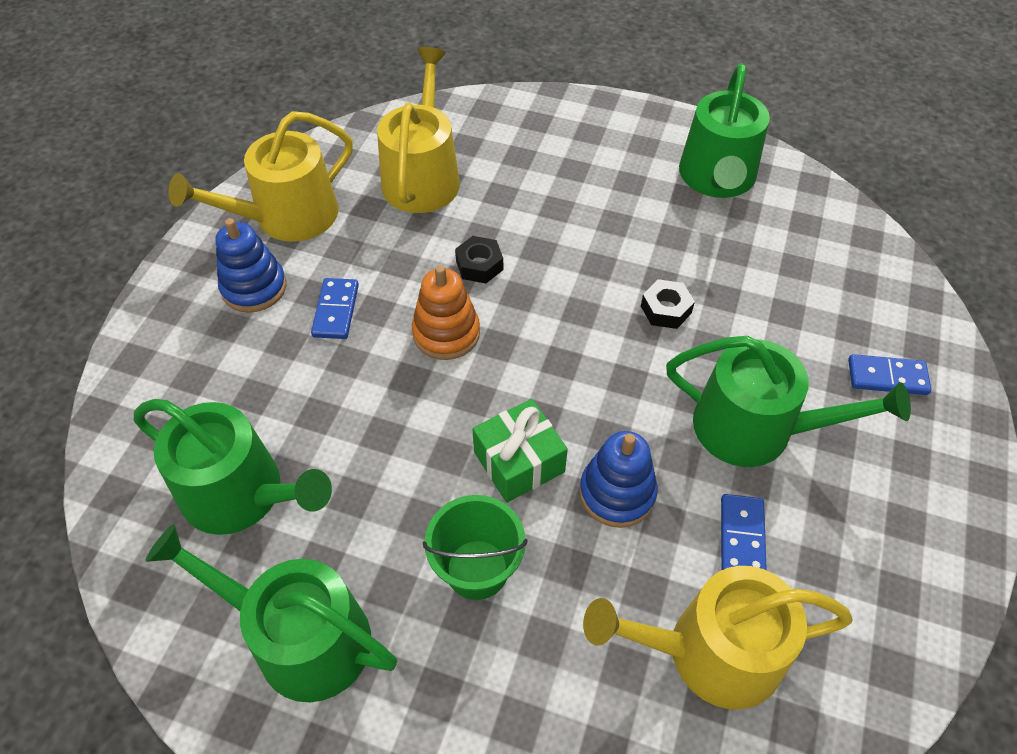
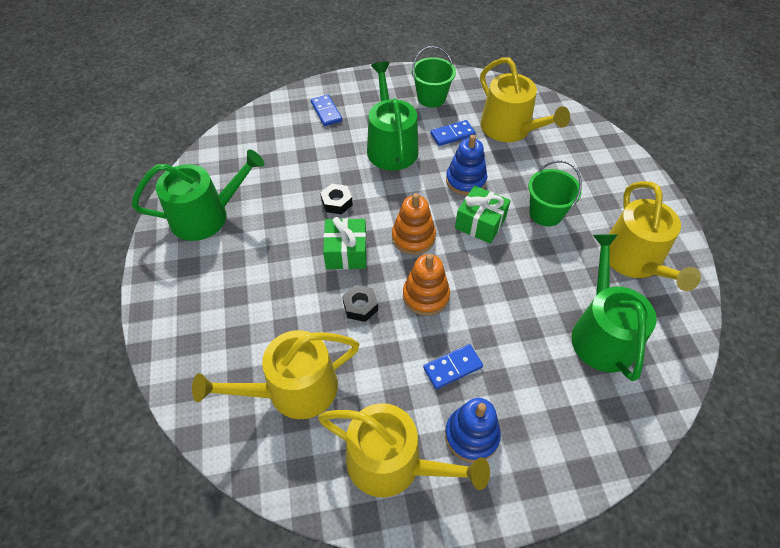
camera: 120 degrees left, 0 degrees up
(300, 637) = (635, 261): green watering can -> yellow watering can
(547, 366) = (413, 237): none -> orange stacking toy
(570, 285) = (346, 252): none -> green gift
(867, 561) = (431, 98): none -> green bucket

